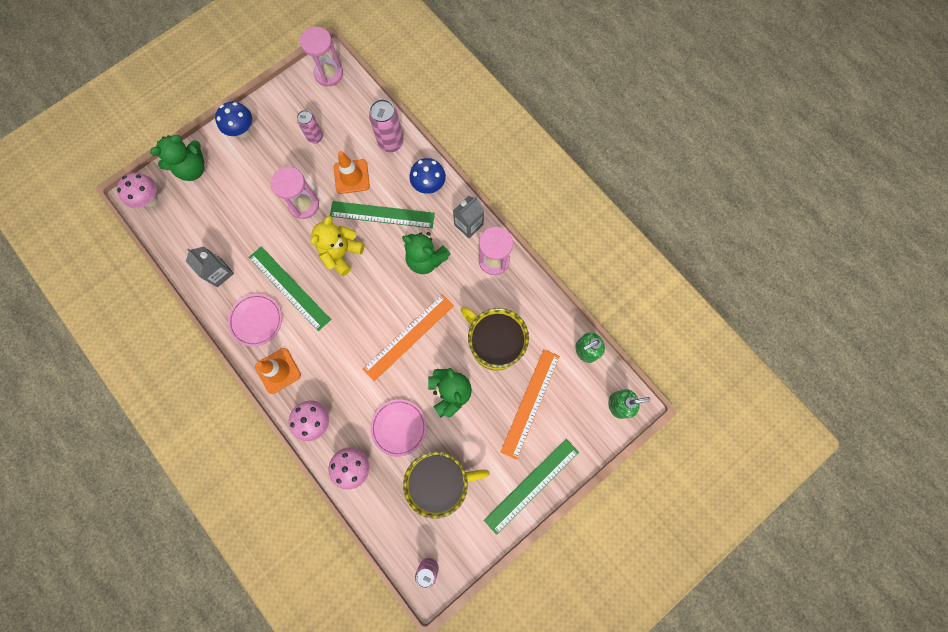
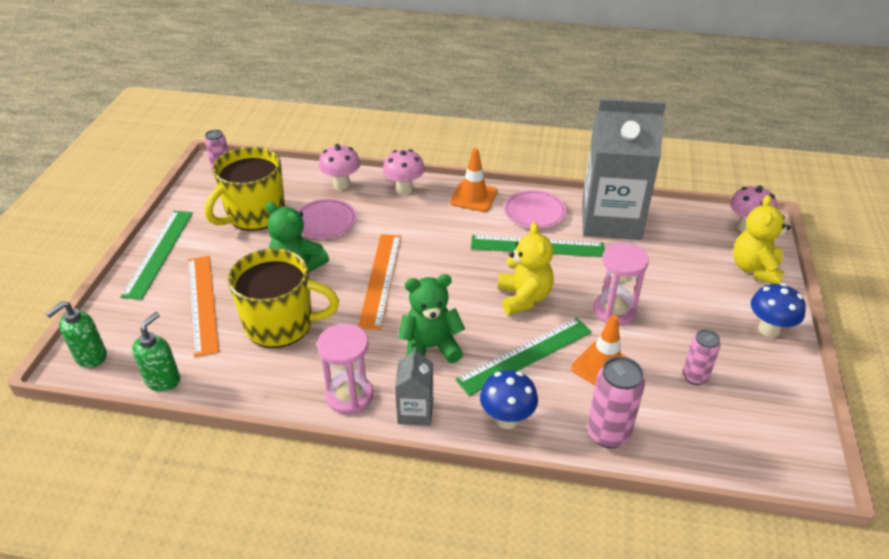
camera: 140 degrees right, 35 degrees down
(192, 169) = (755, 269): green teddy bear -> yellow teddy bear
(219, 273) = (611, 220): grey carton -> grey carton, size x2.22
(329, 74) = (786, 458): pink hourglass -> none

